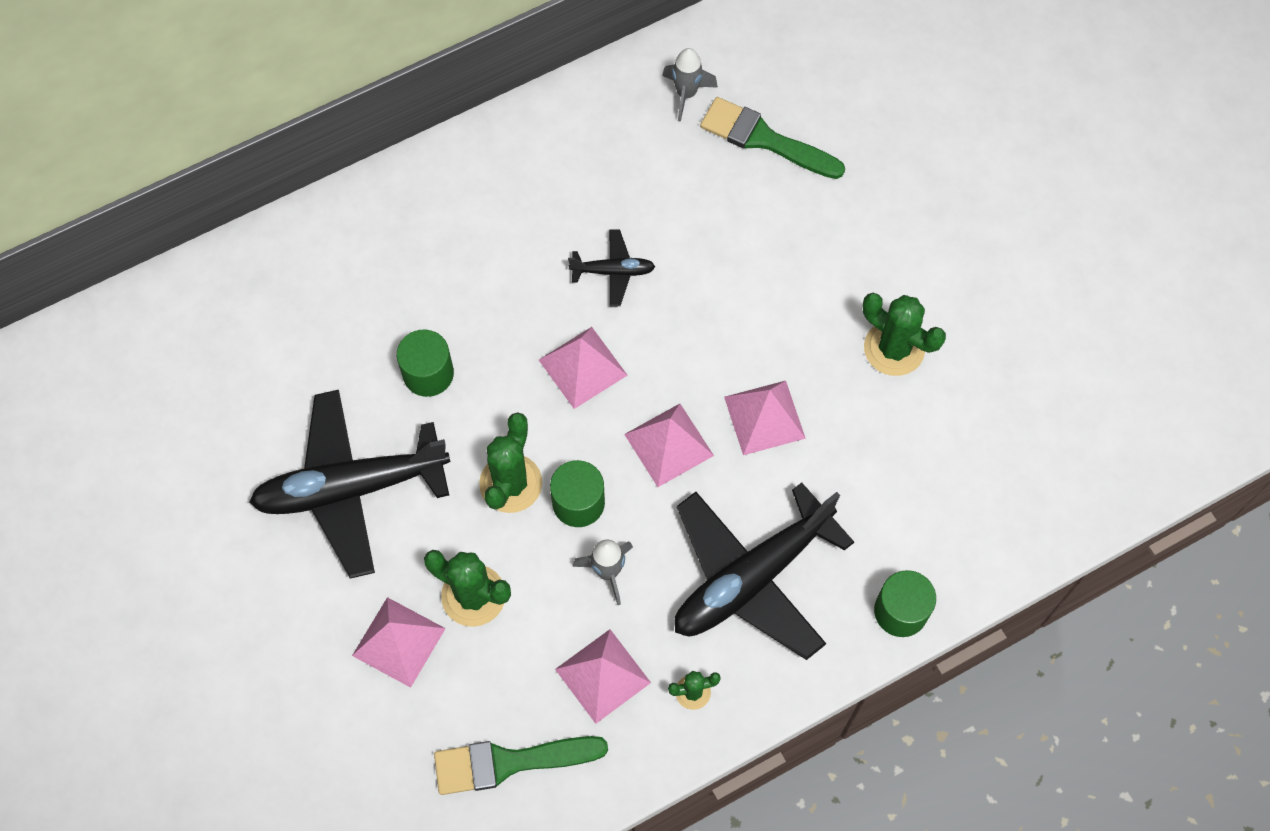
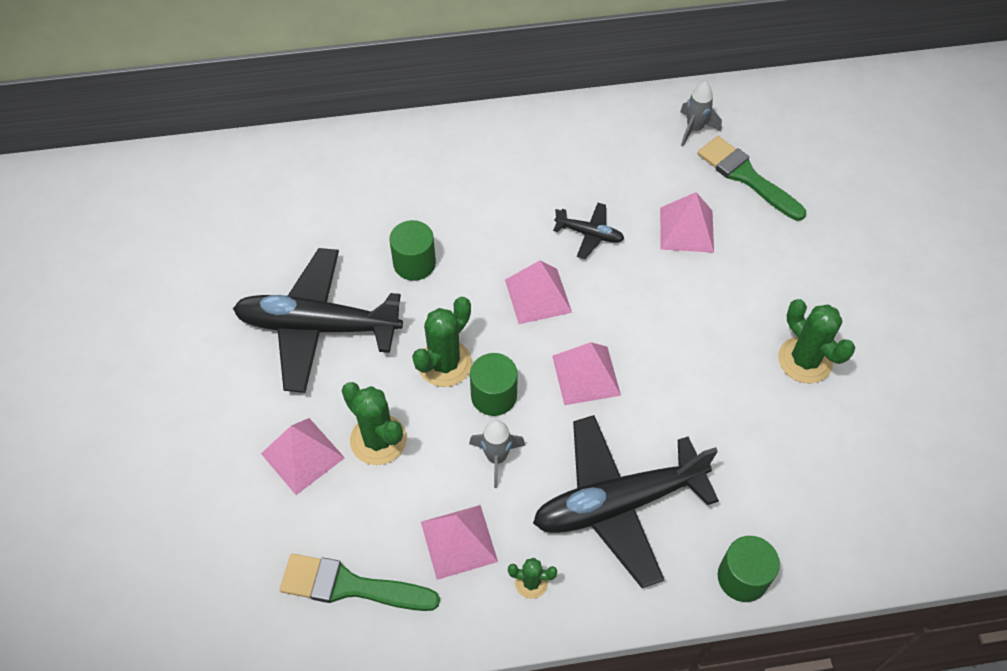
camera: 20 degrees right, 10 degrees down
(764, 417) = (674, 379): pink pyramid -> pink pyramid (686, 229)

